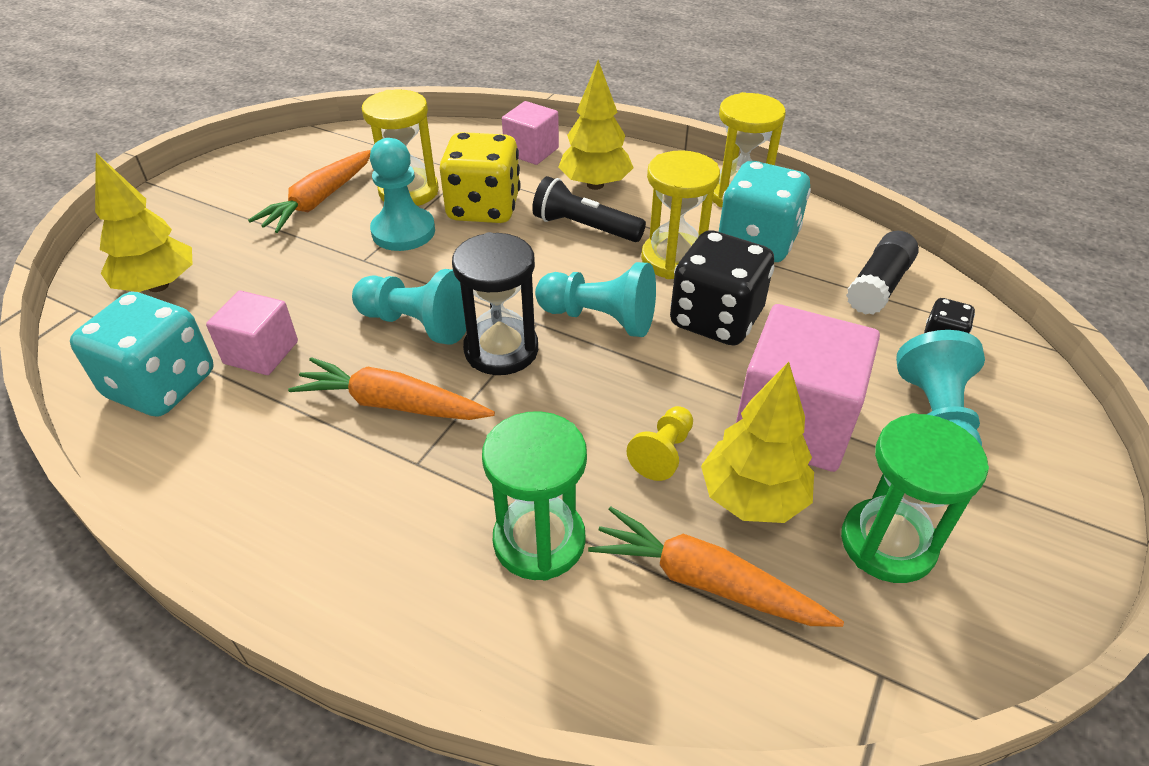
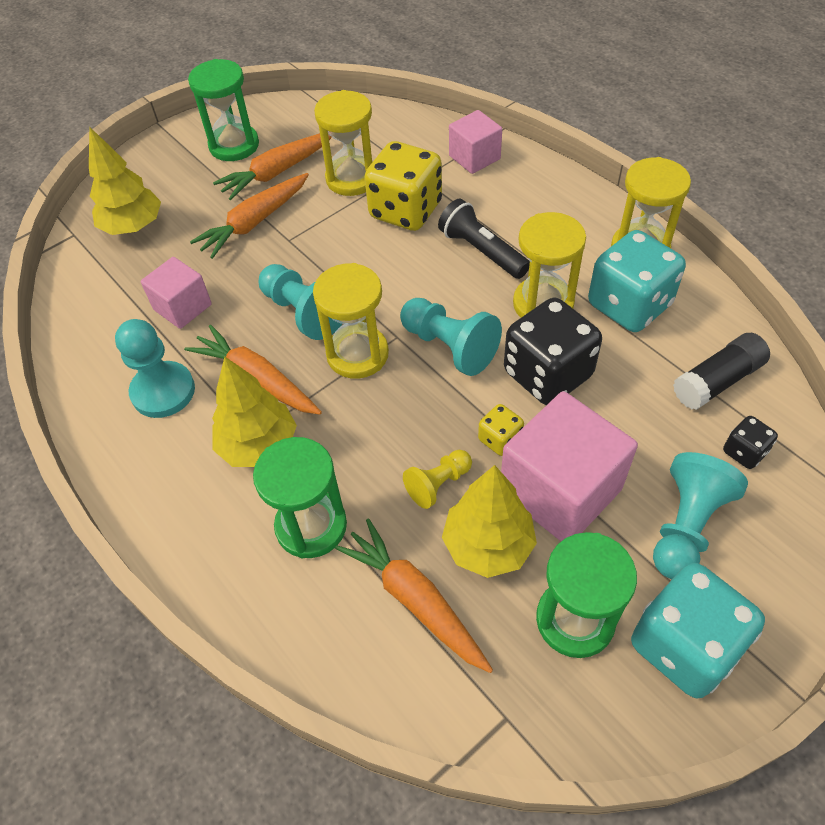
camera: 25 degrees right, 10 degrees up
(162, 385) = (107, 317): turquoise dice -> turquoise dice (684, 645)
(254, 186) = (234, 145): none -> green hourglass
(314, 251) = (254, 222): none -> orange carrot
(403, 232) = (330, 219): turquoise pawn -> turquoise pawn (163, 391)
(501, 350) = (357, 354): black hourglass -> yellow hourglass
(595, 184) = (513, 207): yellow tree -> yellow tree (259, 445)
(703, 391) = (500, 439): none -> yellow dice

